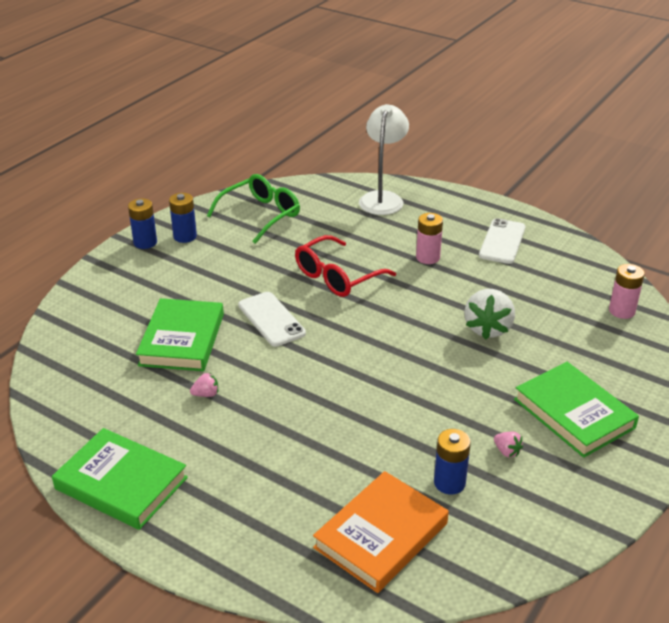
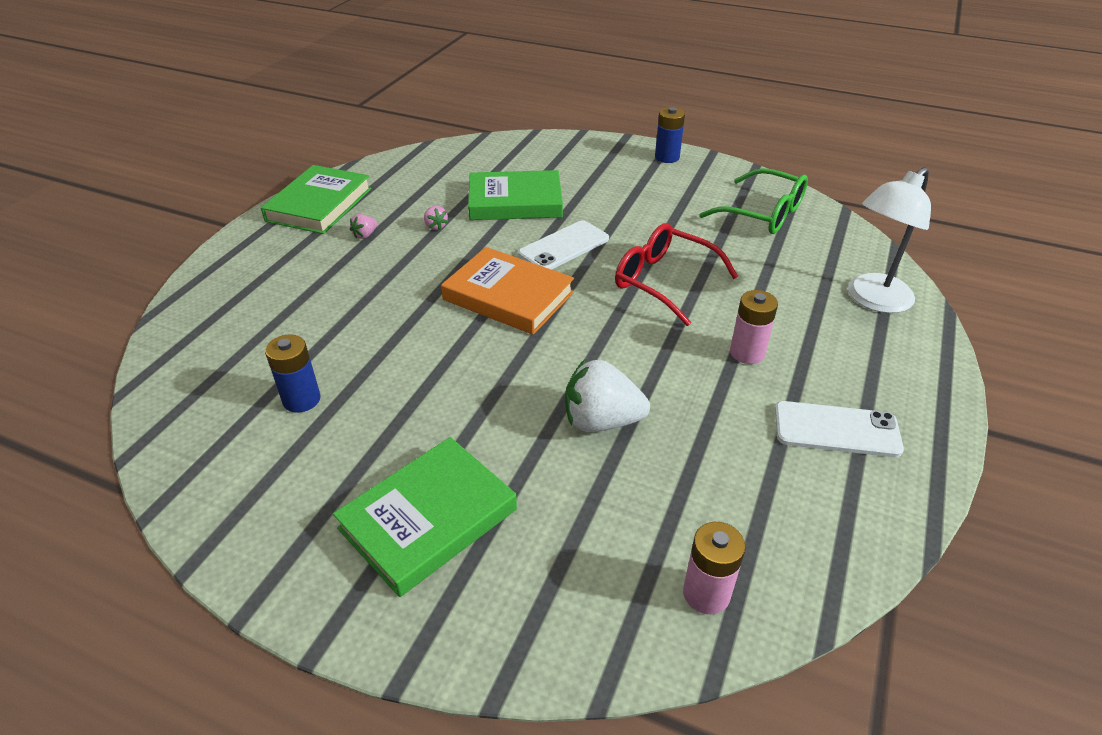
camera: 80 degrees right, 5 degrees up
(185, 236) = (690, 176): blue battery -> none
(381, 535) = (232, 354): orange book -> orange book (508, 296)
(382, 198) = (872, 300): white lamp -> white lamp turned 135 degrees clockwise
(507, 451) = (352, 448): pink strawberry -> pink strawberry (365, 235)

